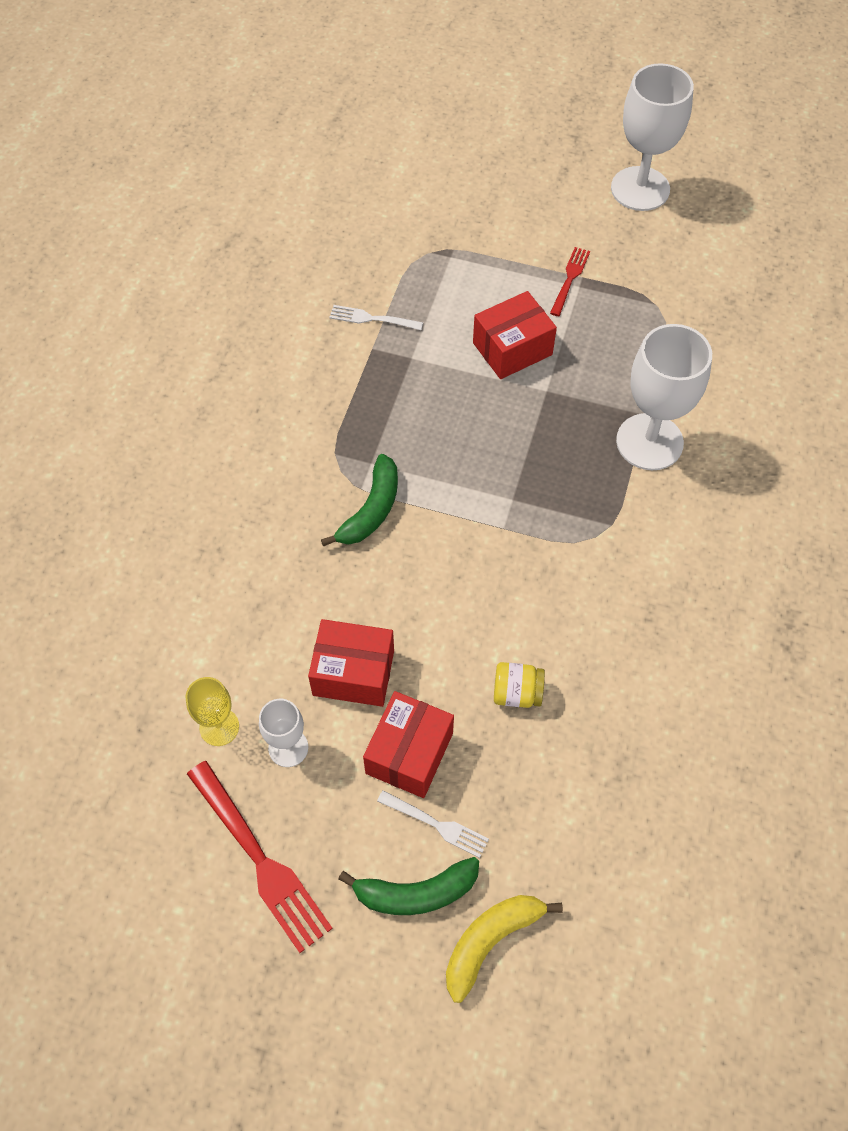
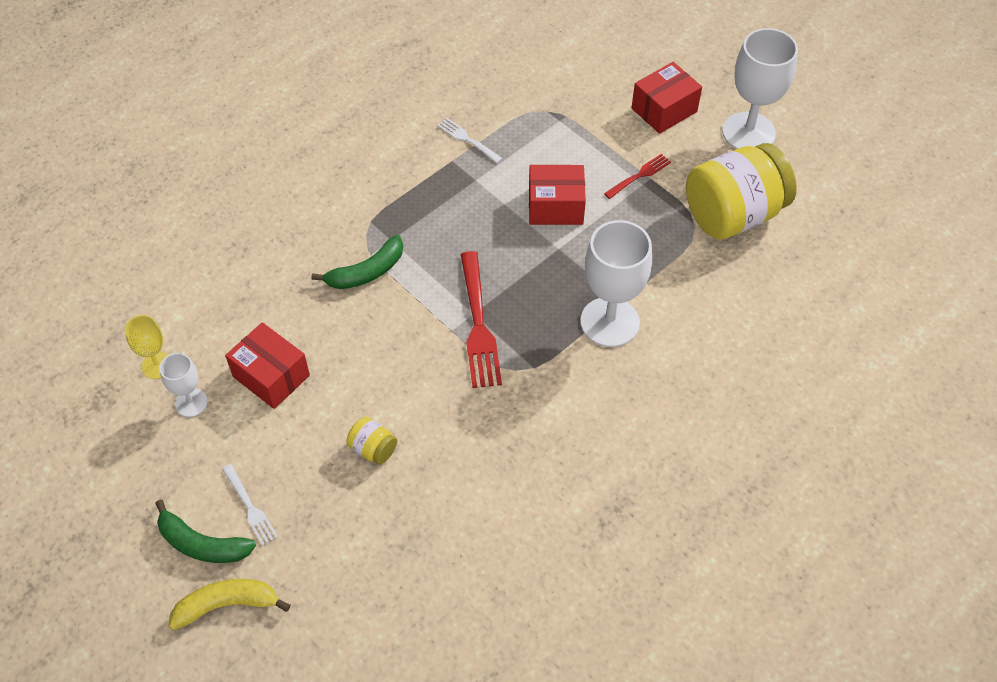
camera: 30 degrees right, 5 degrees down
(260, 860) = (119, 466): red fork -> red fork (478, 325)
(409, 753) = (268, 449): red box -> red box (664, 110)
(685, 278) = (733, 214): none -> yellow jar

